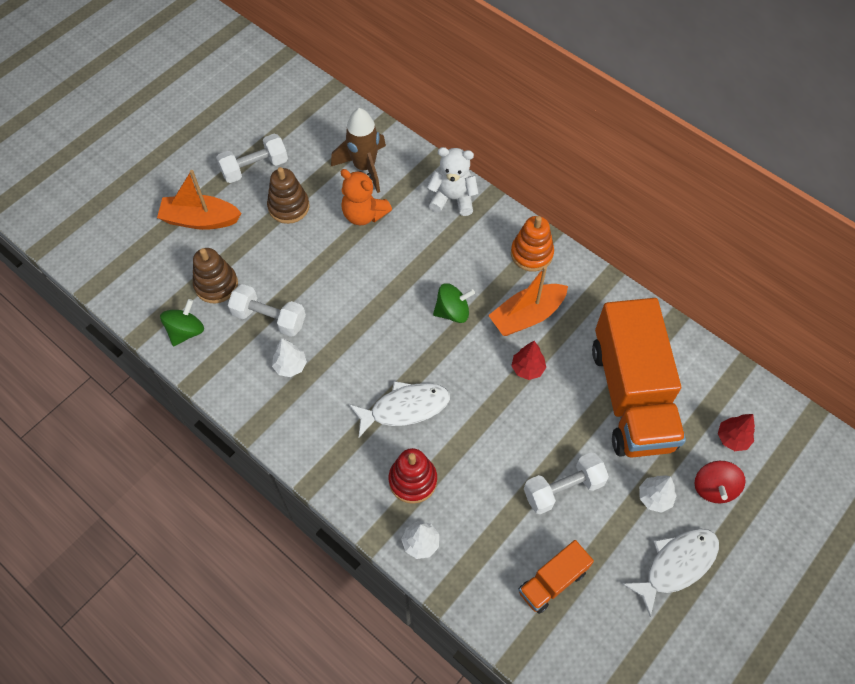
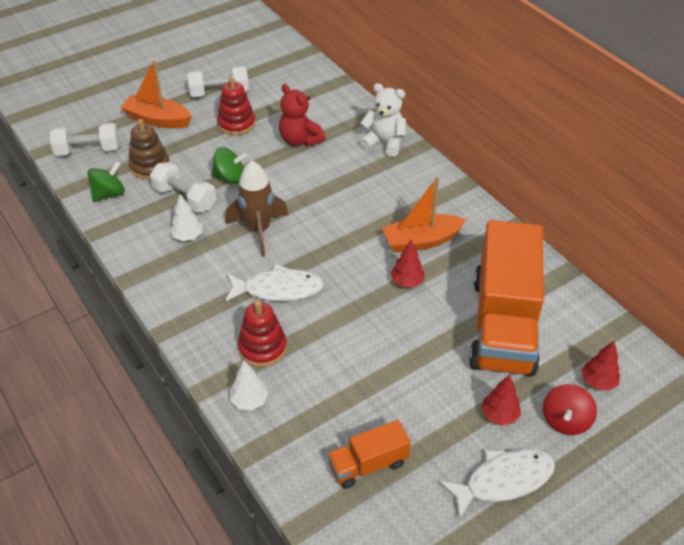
camera: 15 degrees right, 15 degrees down
(289, 207) = (236, 124): brown stacking toy -> red stacking toy
(364, 167) = (314, 108): brown rocket -> brown rocket (259, 230)
(364, 214) = (300, 140): orange teddy bear -> red teddy bear
(452, 312) = (352, 225): green spinning top -> green spinning top (230, 178)
(531, 254) = (443, 195): orange stacking toy -> none
(563, 488) = (407, 387): white dumbbell -> white dumbbell (88, 150)
(654, 497) = (499, 415): white tree -> red tree

